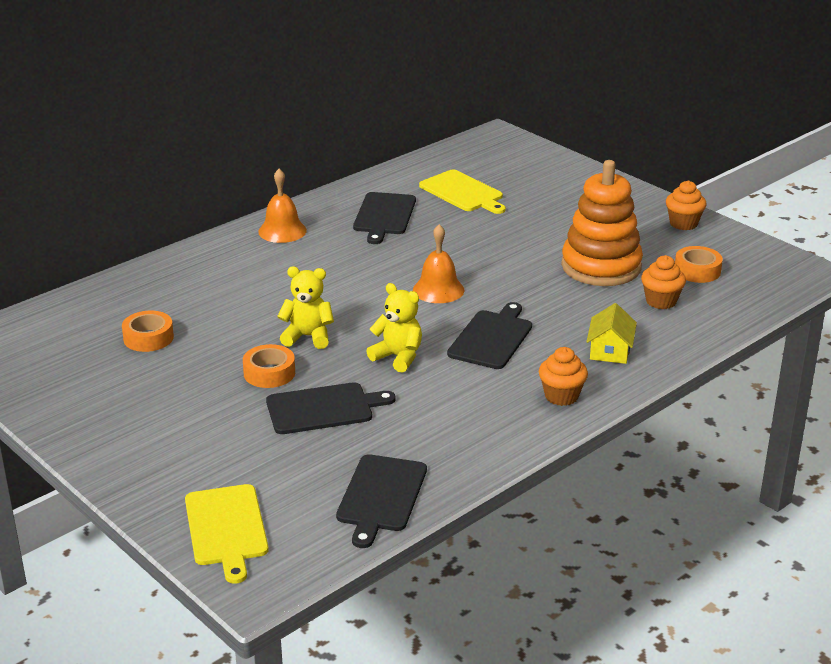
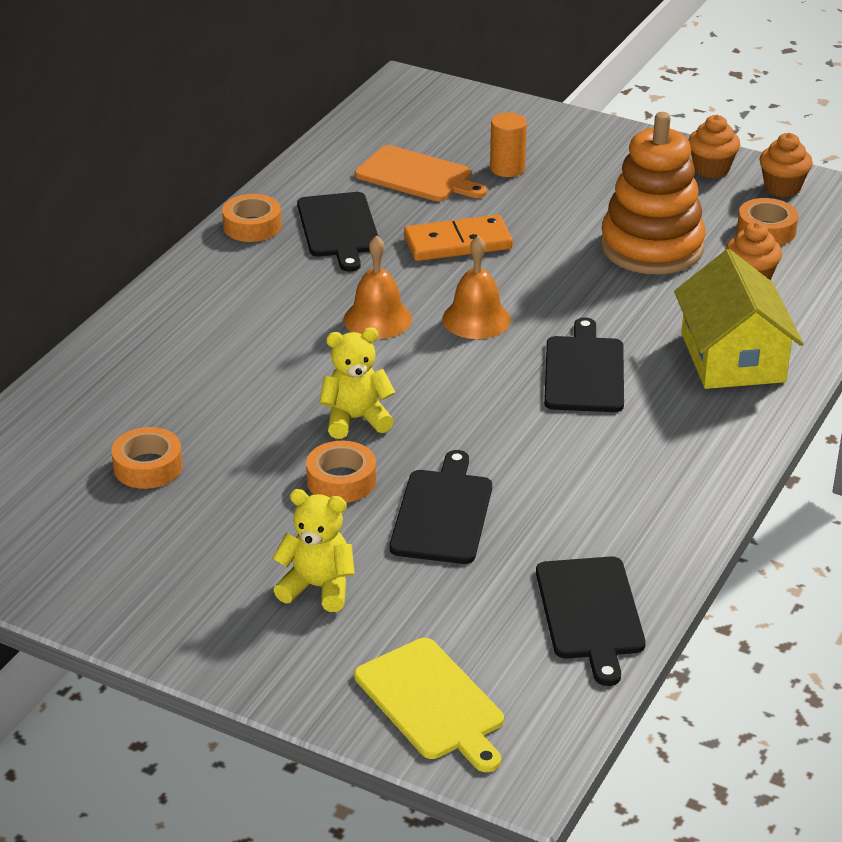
camera: 20 degrees left, 5 degrees up
(282, 231) = (220, 276): orange bell -> orange bell (377, 319)
(323, 408) = (442, 513): black cutting board -> black cutting board turned 45 degrees counterclockwise
(326, 204) = (252, 226): none -> orange tape
(398, 357) = (487, 422): yellow teddy bear -> yellow teddy bear (318, 587)
(460, 239) = (458, 243): none -> orange domino
(463, 192) = (417, 176): yellow cutting board -> orange cutting board
(531, 198) = (507, 168): none -> orange cylinder
(561, 396) = (715, 431): orange cupcake -> orange cupcake (782, 188)
(610, 350) = (732, 357): yellow house -> yellow house, size x1.79

